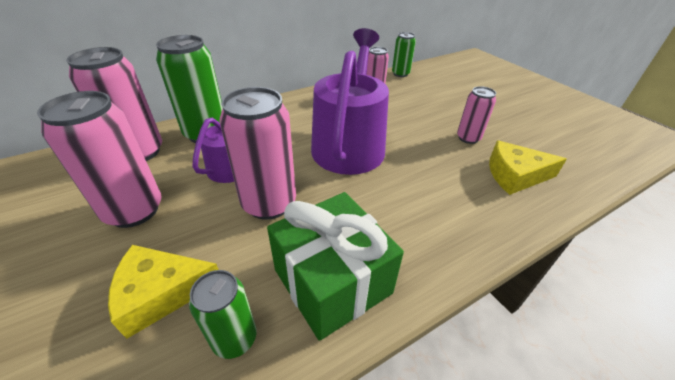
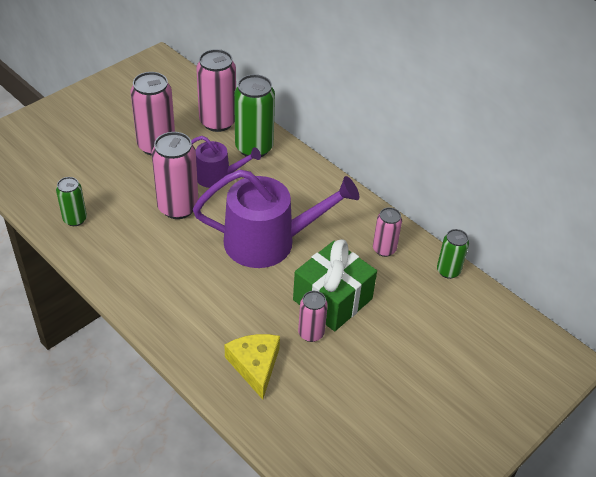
camera: 75 degrees right, 5 degrees up
(161, 293) = (98, 182): yellow cheese -> none
(332, 281) = (116, 252): green gift -> green gift (332, 299)

